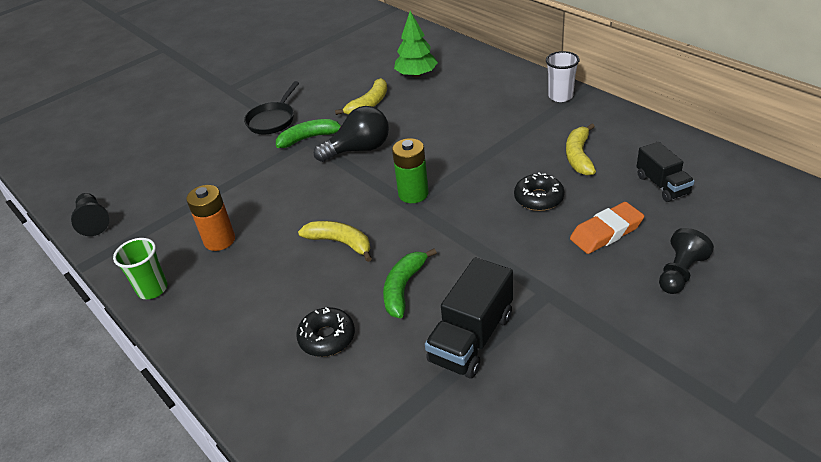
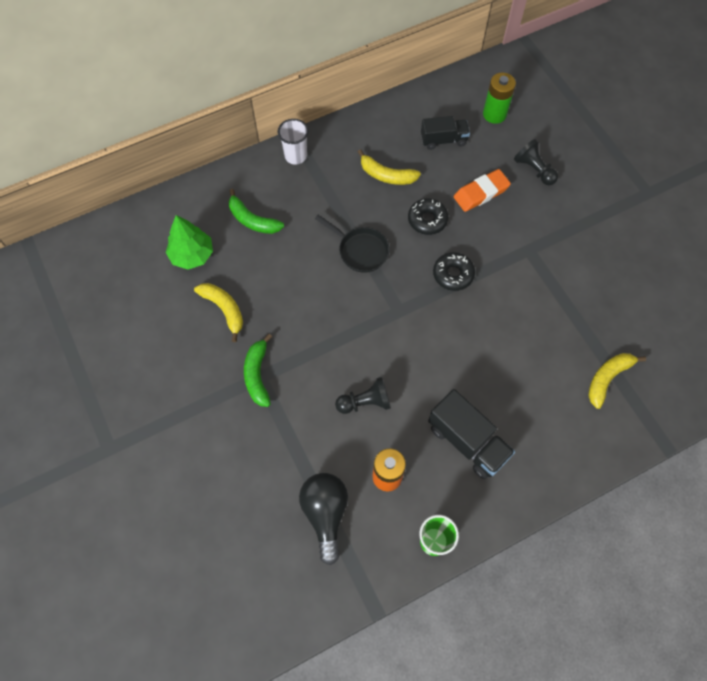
camera: 80 degrees left, 25 degrees up
(93, 221) = (308, 606): black pawn -> black pawn (365, 402)
(273, 120) = (205, 406): black pan -> black pan (360, 250)
(327, 338) = (531, 403): black donut -> black donut (453, 274)
(340, 242) = (427, 374): yellow banana -> yellow banana (607, 378)
(359, 149) = (299, 334): black light bulb -> black light bulb (325, 514)
(403, 288) = (495, 339): green banana -> green banana (252, 220)
(413, 194) = (385, 305): green battery -> green battery (494, 114)
(471, 338) = (557, 308): black truck -> black truck (467, 441)
(606, 232) = (481, 193): orange eraser -> orange eraser turned 75 degrees clockwise

